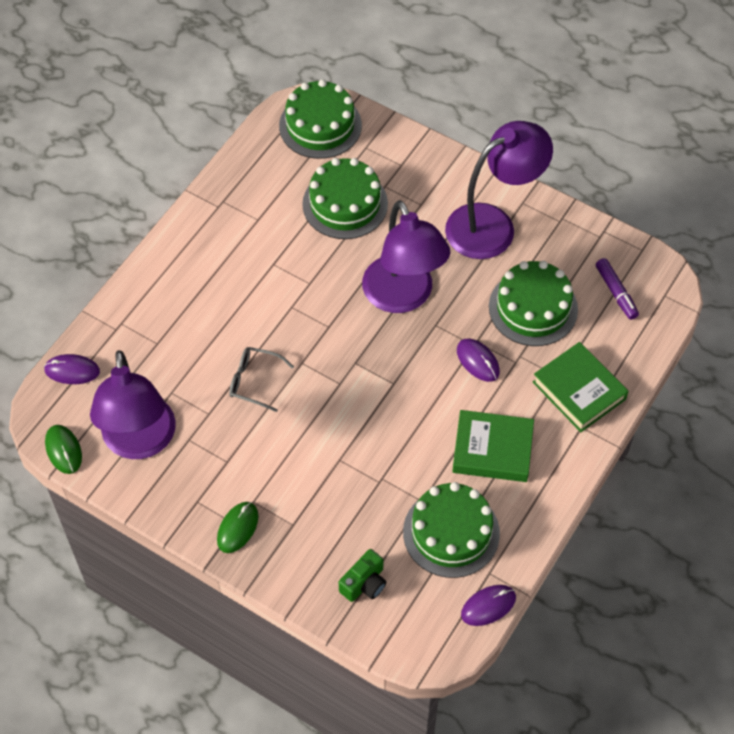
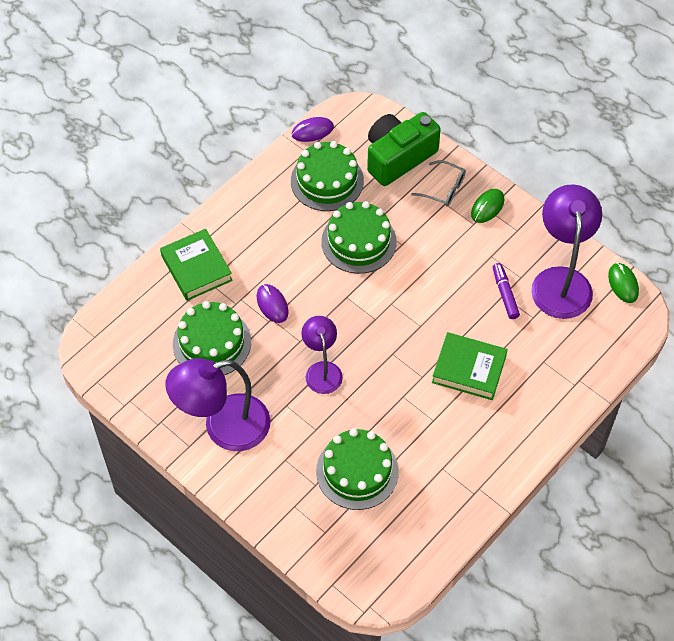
camera: 170 degrees left, 0 degrees up
(72, 371) = (617, 348): purple mouse -> none
(254, 381) = (462, 316): grey glasses -> grey glasses (444, 189)
(320, 125) = (366, 566): green cake -> green cake (358, 241)
(364, 583) = (398, 157): green camera -> green camera, size x2.03
(403, 297) = (322, 370): purple lamp -> purple lamp, size x0.59
(492, 450) = (280, 233): green book -> green book (469, 369)
(616, 292) = (135, 345): purple marker -> purple marker (505, 294)

